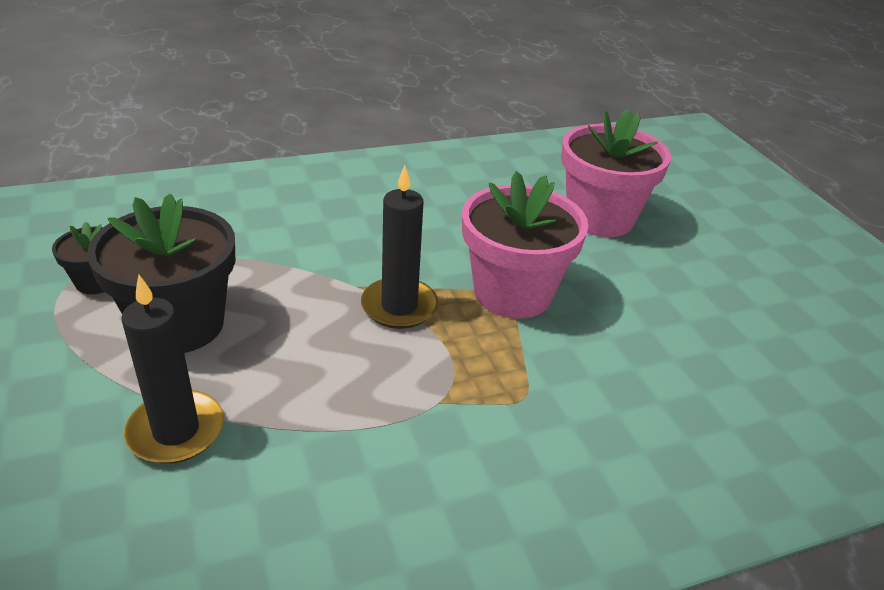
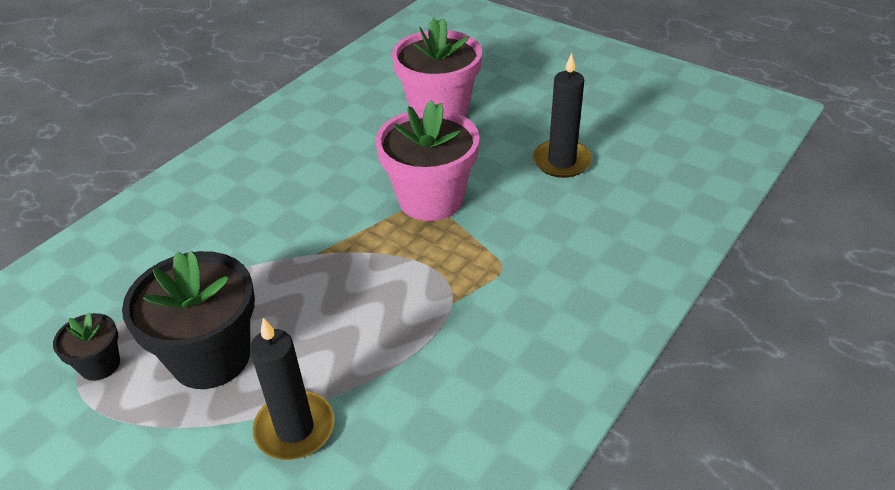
camera: 30 degrees left, 5 degrees up
(399, 306) = (362, 251): black candle -> black candle (561, 161)

